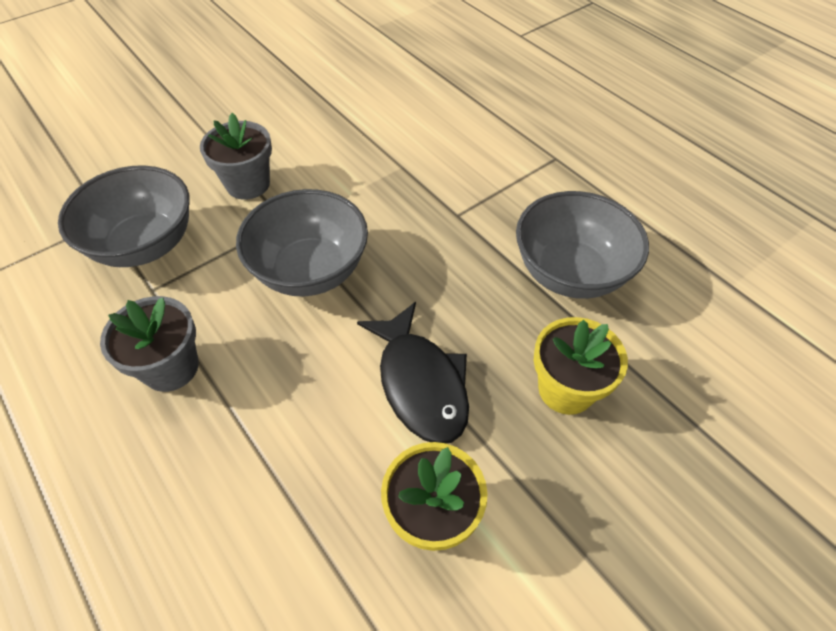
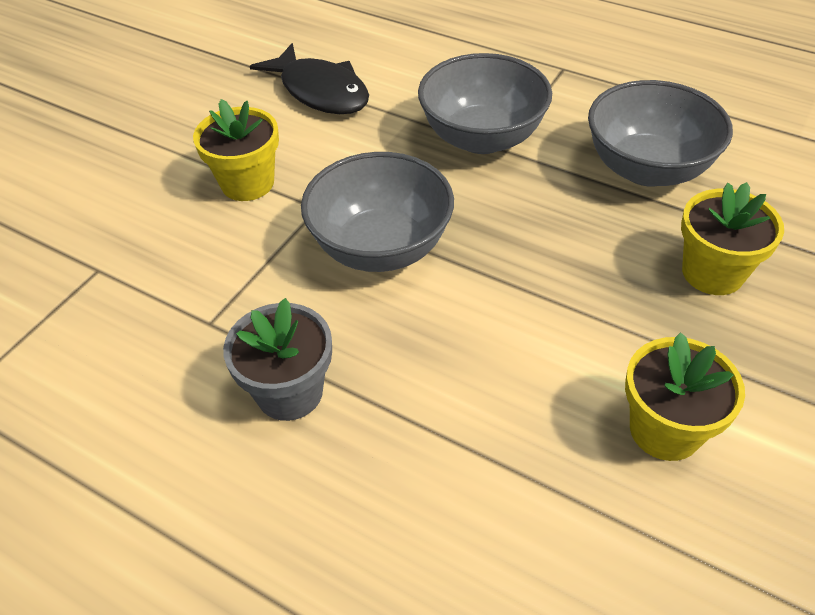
camera: 20 degrees left, 5 degrees down
(145, 245) = (167, 280): grey bowl -> grey bowl (482, 138)
(248, 184) = (247, 183): grey flower pot -> yellow flower pot
(420, 383) = (570, 315): black fish -> black fish (320, 91)

